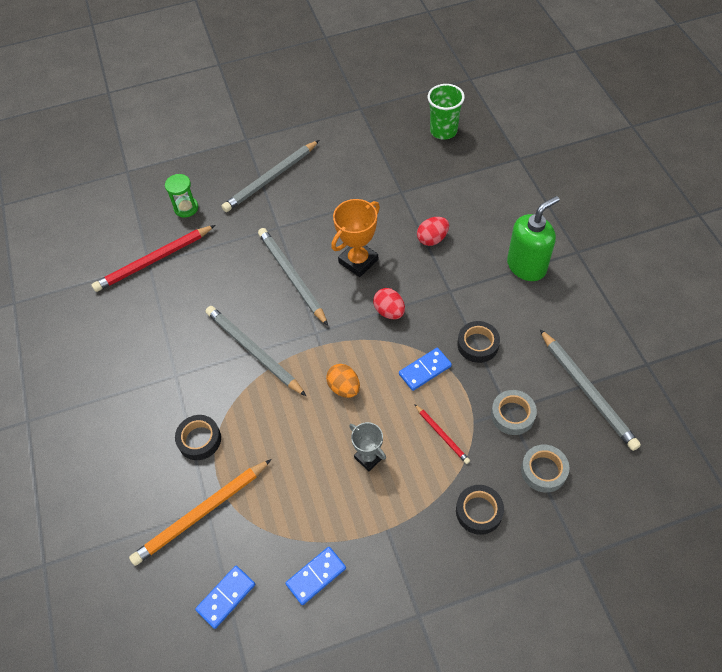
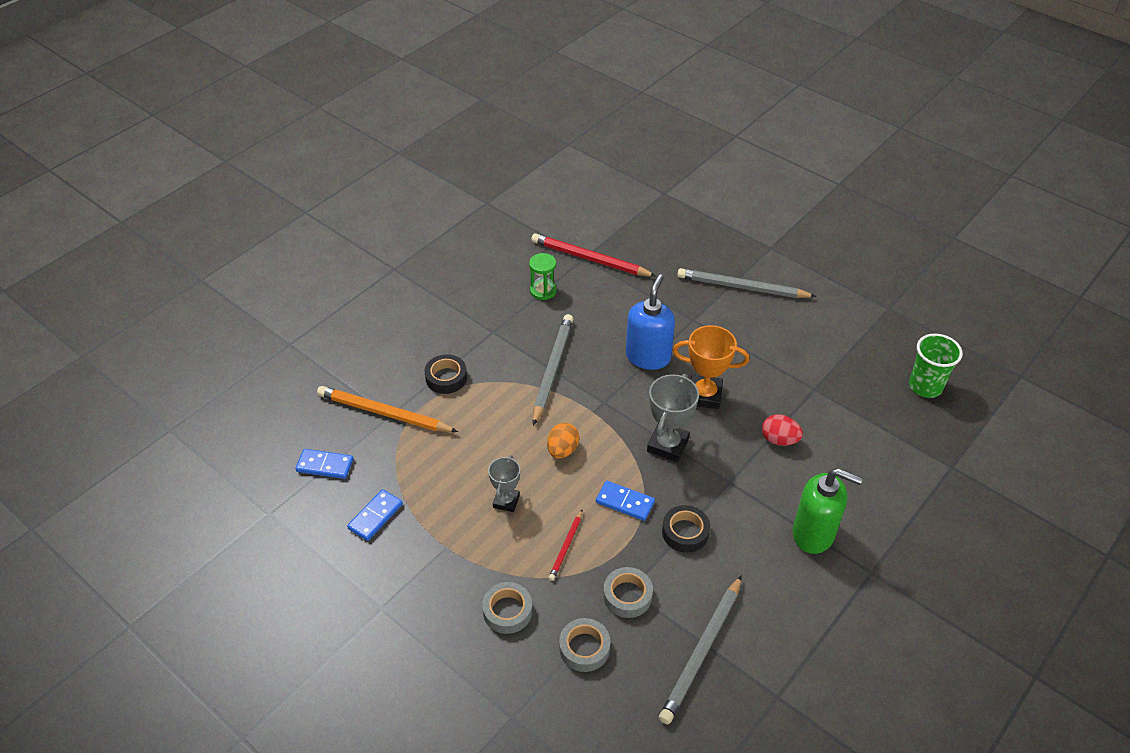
camera: 55 degrees right, 10 degrees down
(186, 208) = (659, 250): green hourglass -> green hourglass (543, 291)
(292, 277) = (648, 356): grey pencil -> blue soap dispenser
(316, 576) = (375, 516): blue domino -> blue domino turned 75 degrees counterclockwise
(389, 311) = (667, 445): red egg -> grey trophy
(479, 511) = (507, 611): black tape -> grey tape

